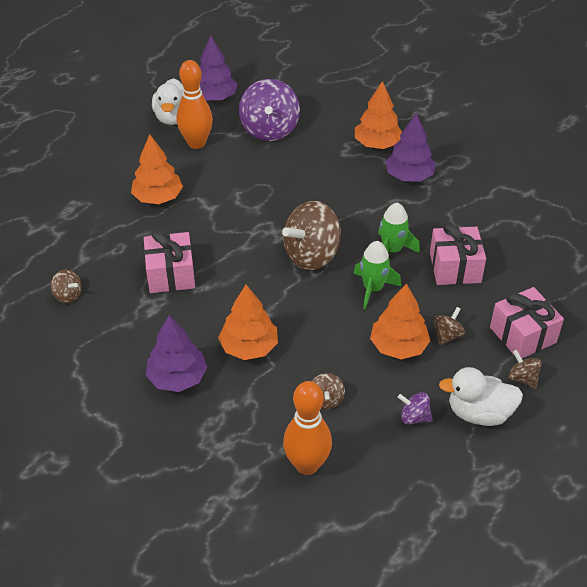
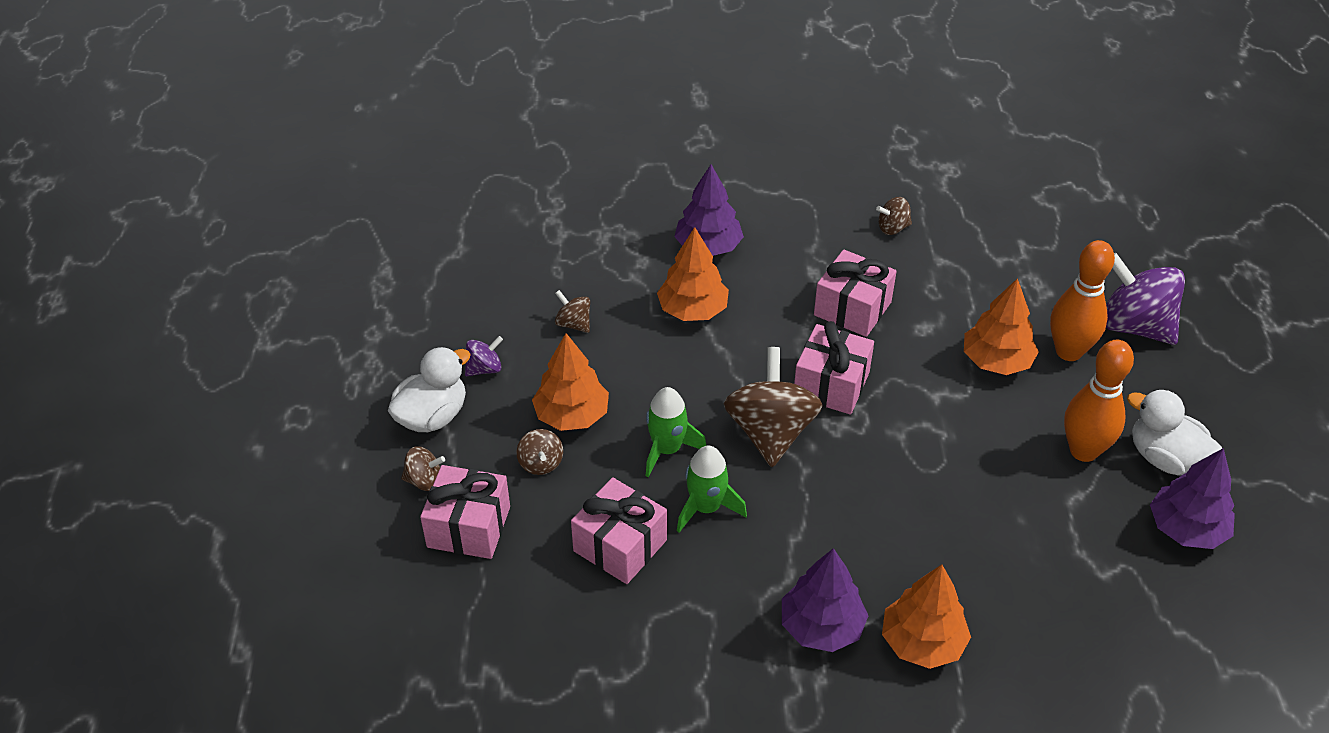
camera: 130 degrees right, 0 degrees up
(247, 251) = (831, 384): none -> pink gift
(269, 130) = (1056, 542): purple spinning top -> purple spinning top (1134, 326)
(307, 465) = (525, 272): orange bowling pin -> orange bowling pin (1068, 351)

